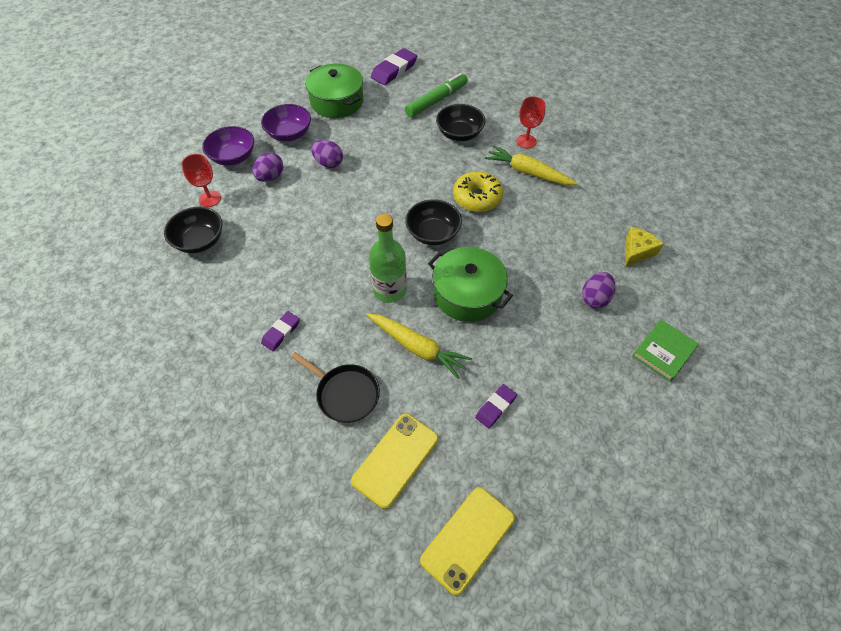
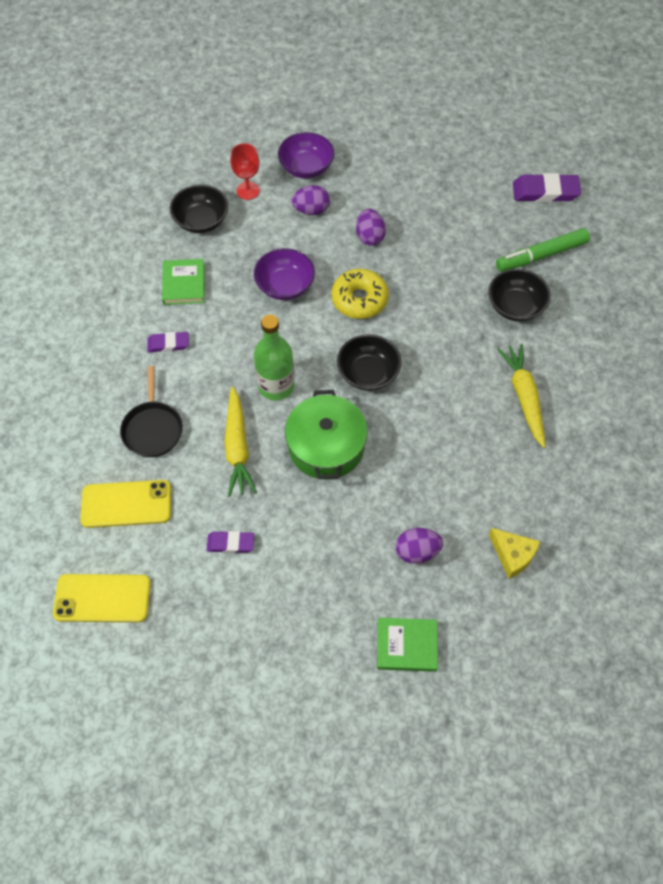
camera: 50 degrees right, 5 degrees up
(240, 287) = (184, 284): none -> green book
(289, 134) = (373, 182): purple bowl -> purple bowl (285, 286)
(337, 101) = (451, 183): green pot -> none
(436, 100) = (541, 256): green marker -> green marker turned 150 degrees clockwise
(477, 198) = (446, 377): yellow donut -> yellow donut (359, 299)
(526, 141) = (566, 368): red goblet -> none
(637, 251) = (512, 555): yellow cheese -> yellow cheese turned 45 degrees clockwise

